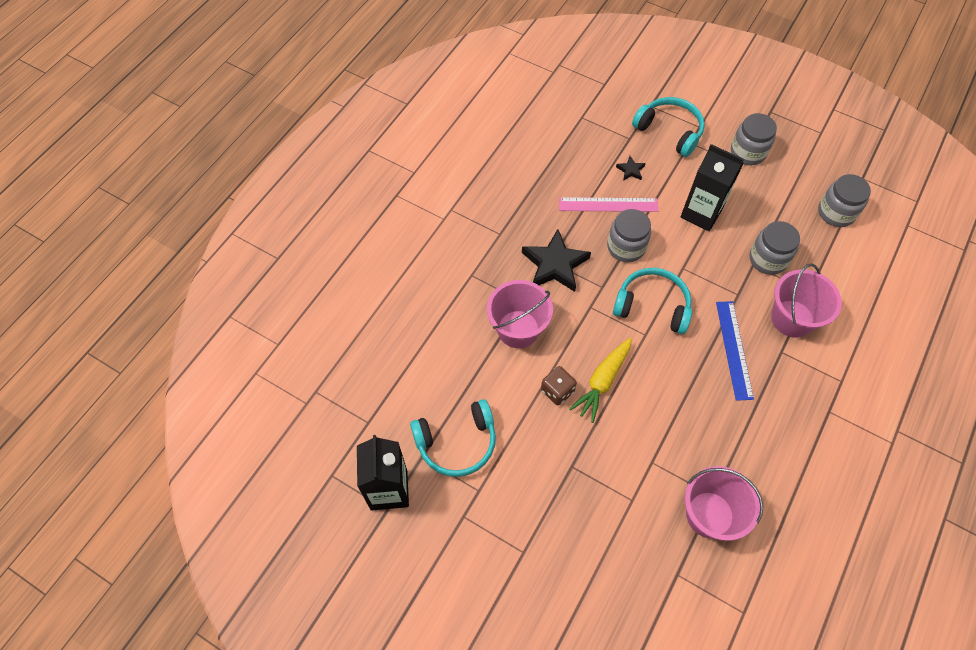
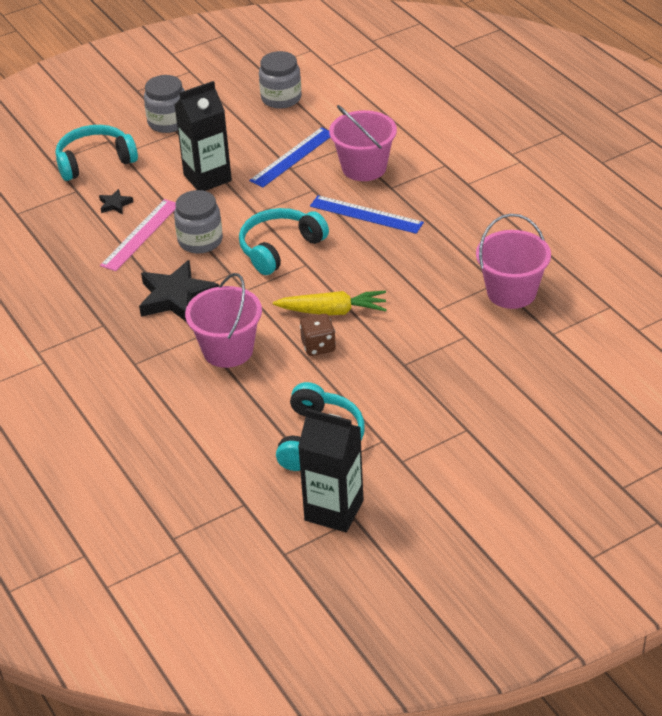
camera: 60 degrees left, 20 degrees down
(602, 381) = (332, 311): yellow carrot -> yellow carrot turned 60 degrees counterclockwise
(768, 259) = (292, 157): grey jar -> blue ruler

